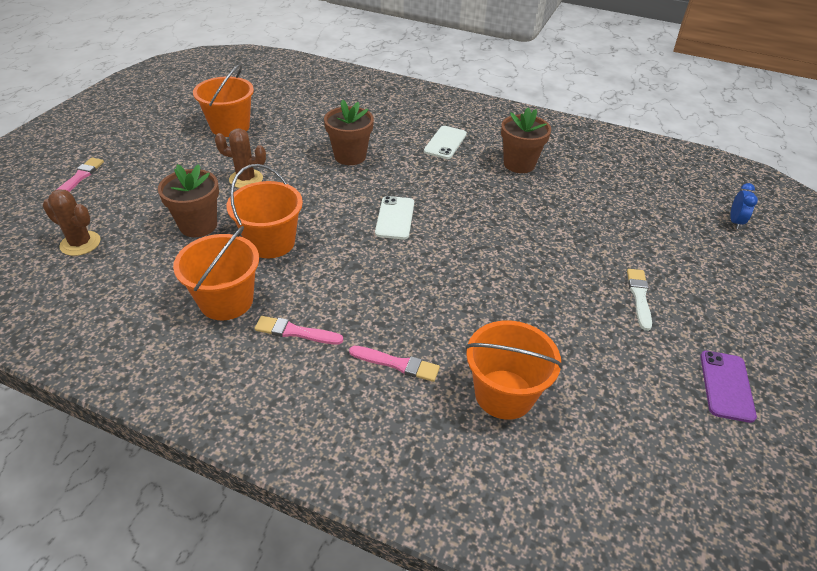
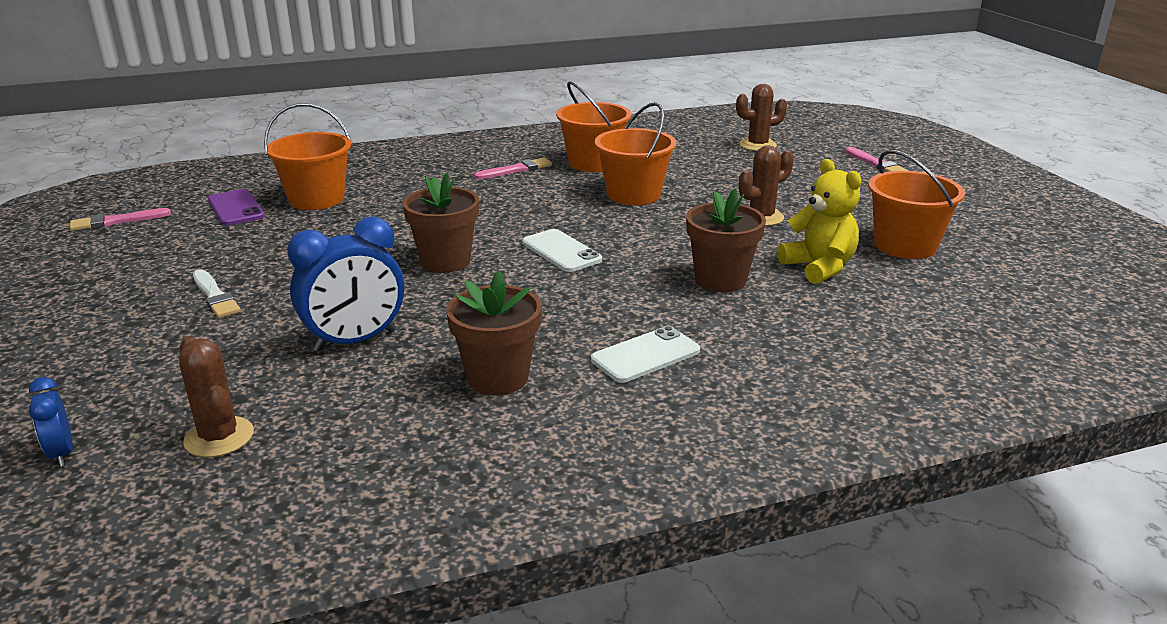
camera: 140 degrees right, 15 degrees down
(198, 225) = (711, 180): brown flower pot -> brown flower pot (445, 261)
(294, 138) = (819, 267): none -> yellow teddy bear
(397, 364) = (418, 183): pink brush -> pink brush (117, 221)
(445, 143) = (645, 355): white phone -> white phone turned 75 degrees clockwise
(570, 216) = (355, 341): none -> blue clock
(659, 196) = (219, 437): none -> brown cactus
(726, 386) = (101, 268): purple phone -> purple phone (236, 208)

